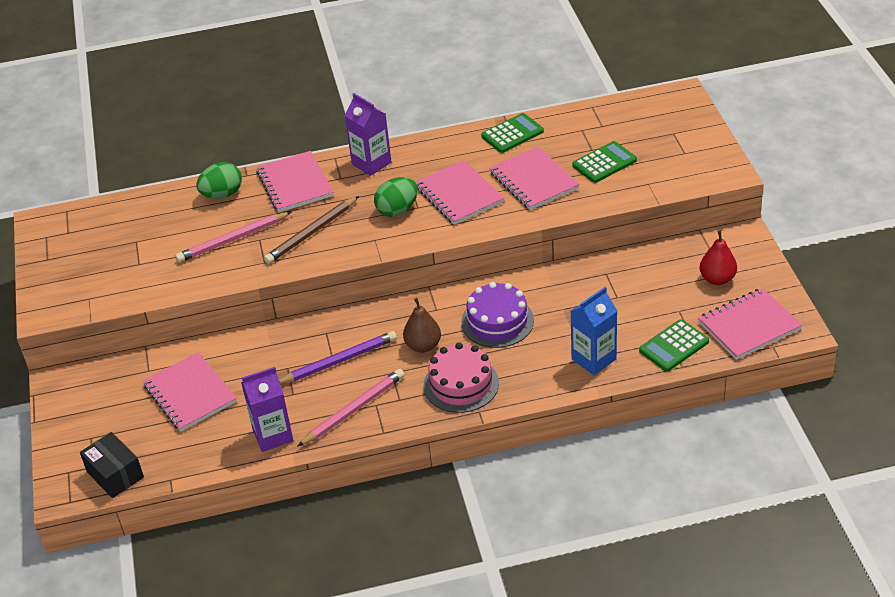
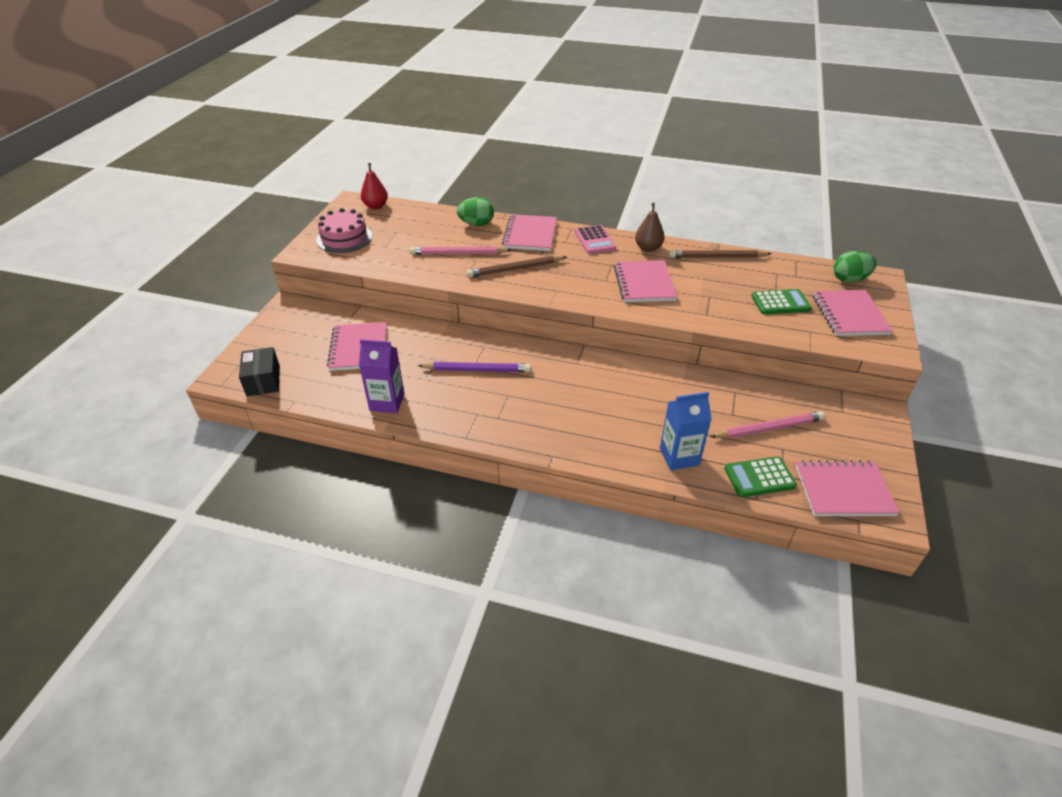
camera: 25 degrees right, 0 degrees up
(354, 409) = (459, 410): pink pencil -> pink pencil (769, 428)
(371, 163) = (594, 240): purple carton -> pink calculator
(397, 210) = (589, 277): green egg -> green egg (849, 279)
(423, 346) = (547, 385): brown pear -> brown pear (648, 248)
(461, 384) = (554, 427): pink cake -> pink cake (344, 238)
(497, 321) = (618, 392): purple cake -> none
(512, 134) = (717, 257): green calculator -> brown pencil
(533, 181) = (711, 295): pink notebook -> pink notebook (849, 315)
(717, 279) = (835, 437): red pear -> red pear (376, 206)

